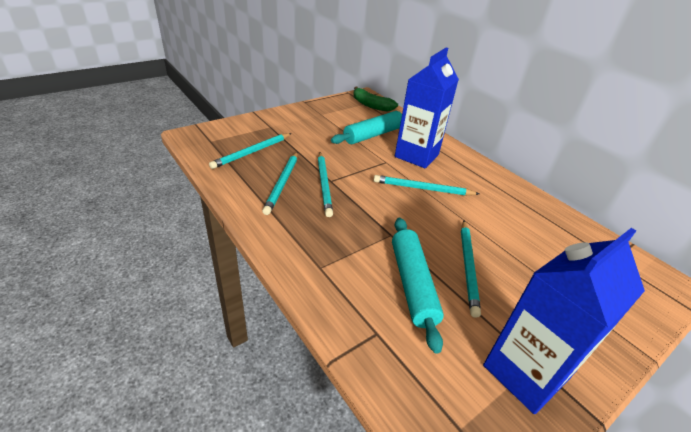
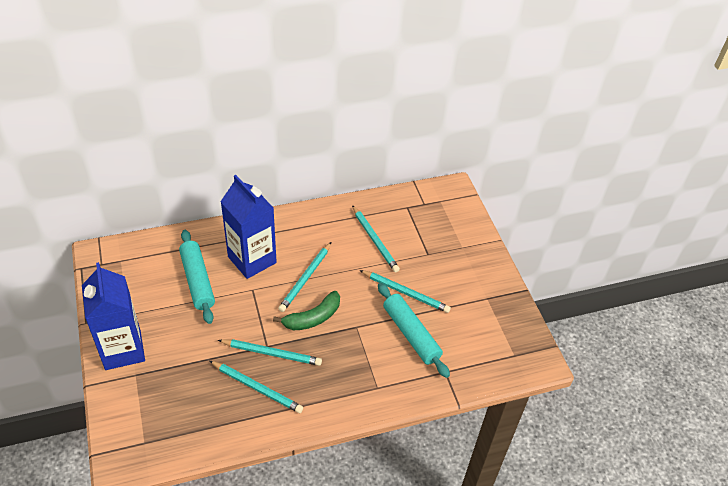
camera: 70 degrees left, 10 degrees up
(252, 152) = (187, 404): turquoise pencil -> turquoise pencil (375, 240)
(371, 105) = (128, 257): green banana -> green banana (313, 318)
(412, 284) = (411, 334): turquoise rolling pin -> turquoise rolling pin turned 45 degrees clockwise
(524, 373) = (491, 307): blue carton -> blue carton (123, 350)

